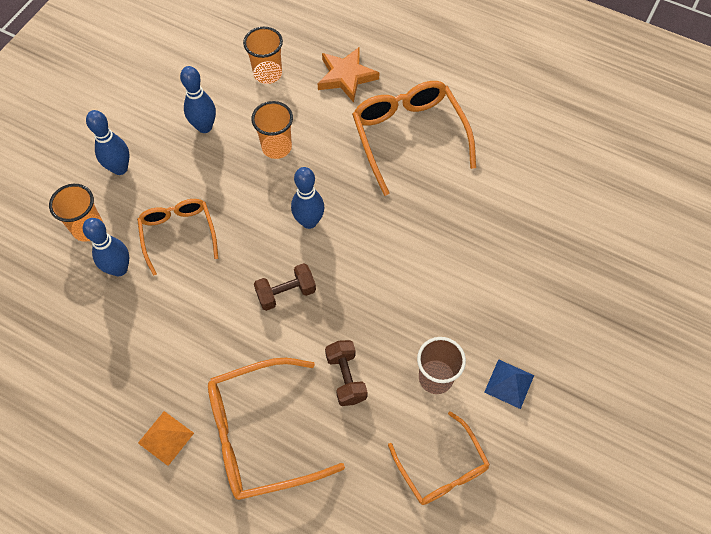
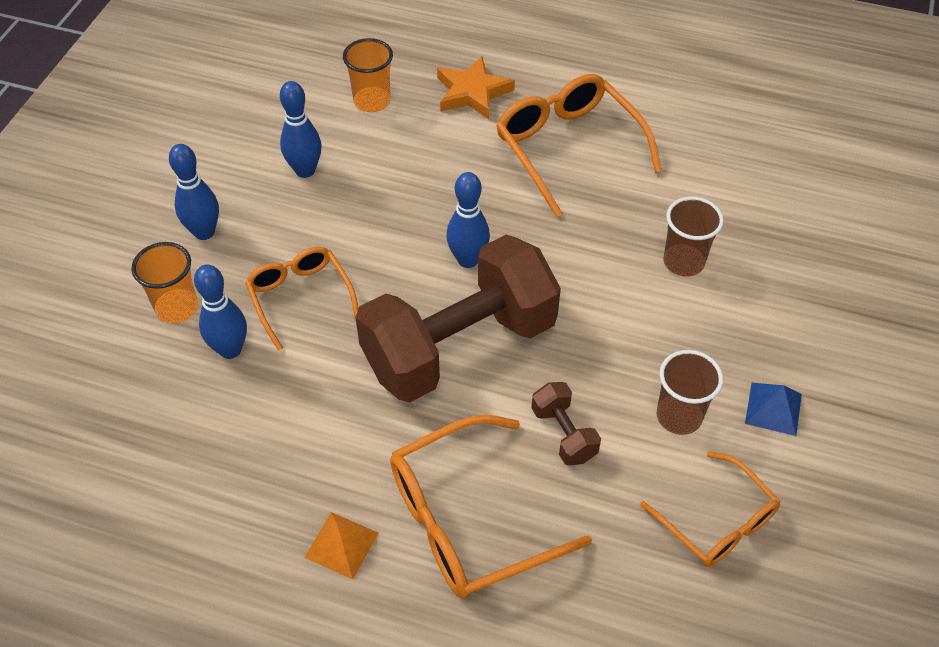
camera: 10 degrees left, 10 degrees down
(276, 147) = (404, 181): orange cup -> none
(286, 293) = (459, 346): brown dumbbell -> brown dumbbell, size x2.47
(473, 249) = (683, 262): none -> brown cup

